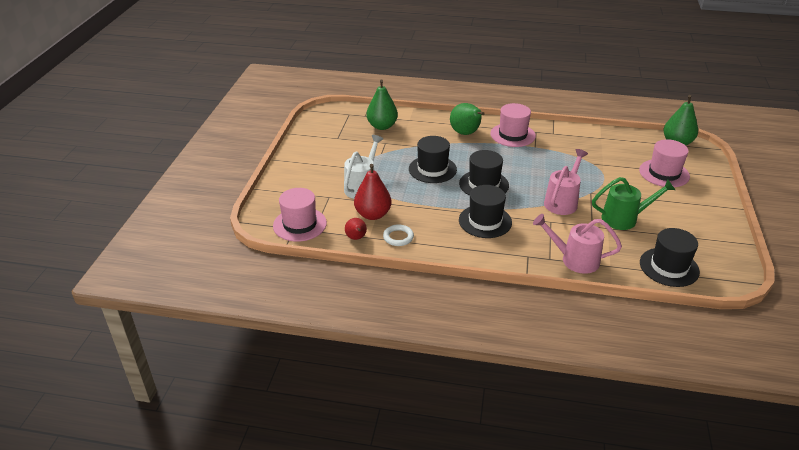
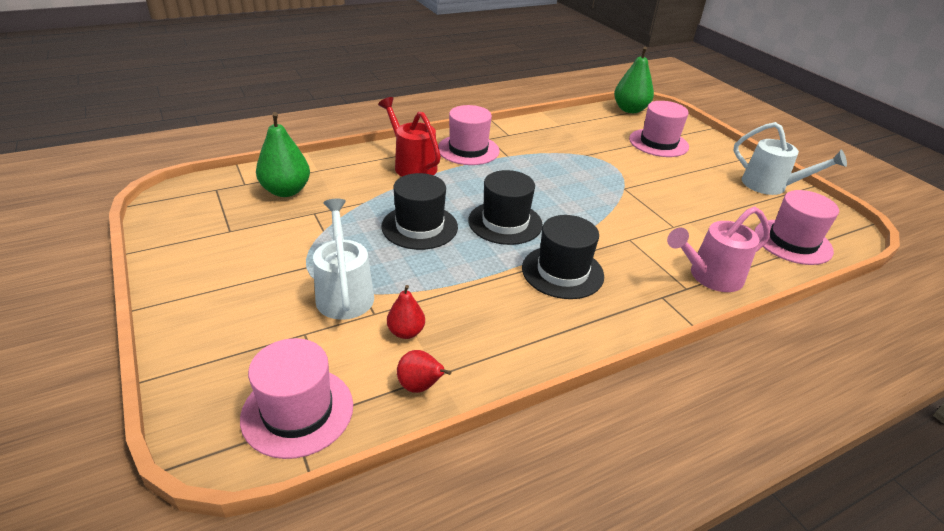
camera: 40 degrees left, 0 degrees up
(373, 214) = (406, 332): red pear -> red pear, size x0.57
(398, 237) = (481, 352): white ring -> none
(466, 133) = (411, 165): green pear -> red watering can
(562, 201) = (611, 209): pink watering can -> none
(625, 218) = (689, 204): green watering can -> none
(669, 267) = (792, 242): black hat -> pink hat
(713, 231) = (771, 186): none -> white watering can

